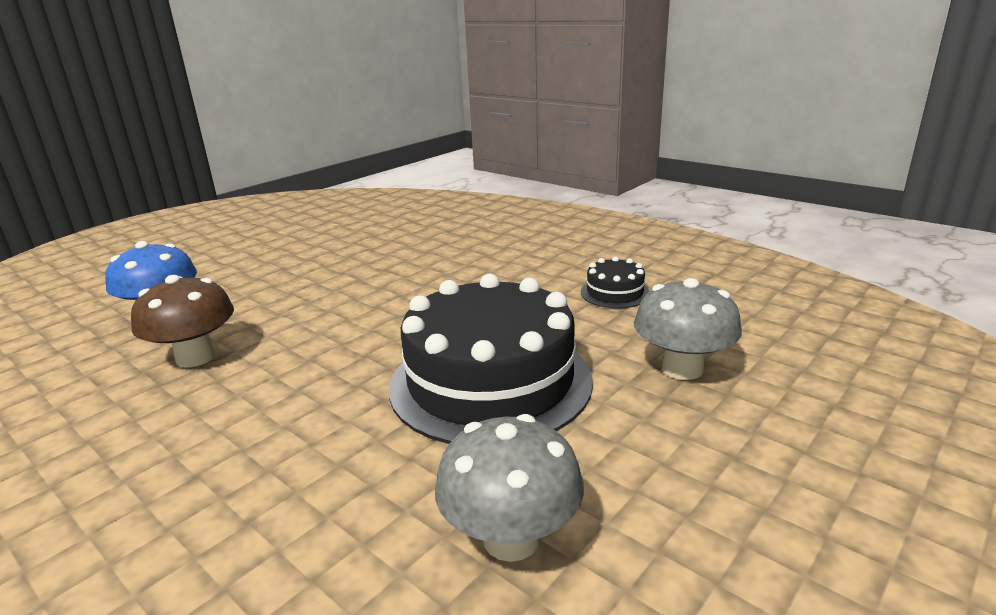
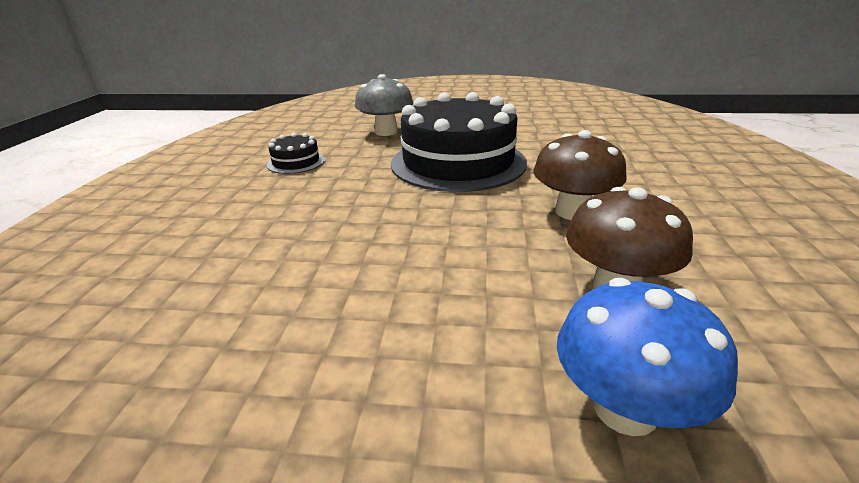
camera: 125 degrees left, 5 degrees up
(281, 396) = (572, 212): none -> brown mushroom
(511, 538) = (545, 132): grey mushroom -> none

